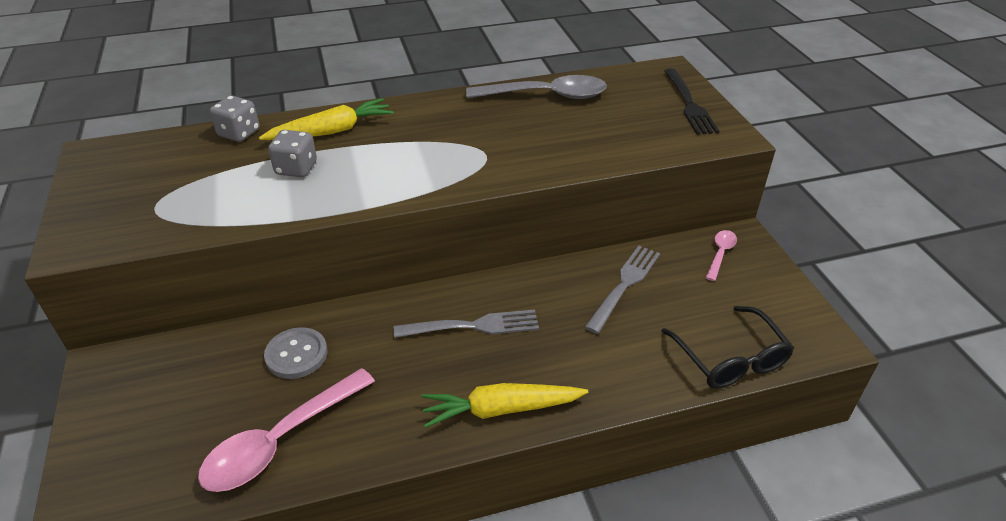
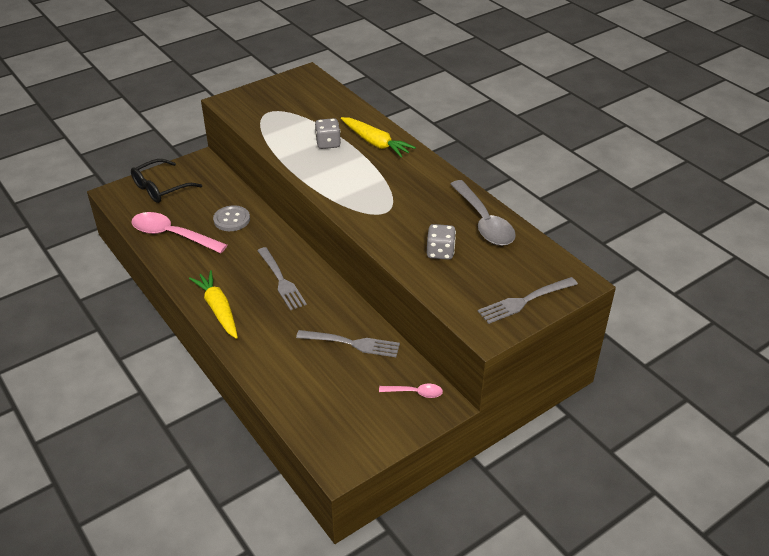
camera: 70 degrees right, 0 degrees up
(239, 133) = (353, 111): grey dice -> grey dice (440, 252)
(688, 103) = (525, 300): black fork -> grey fork
(730, 359) = (299, 410): black glasses -> black glasses (160, 188)

